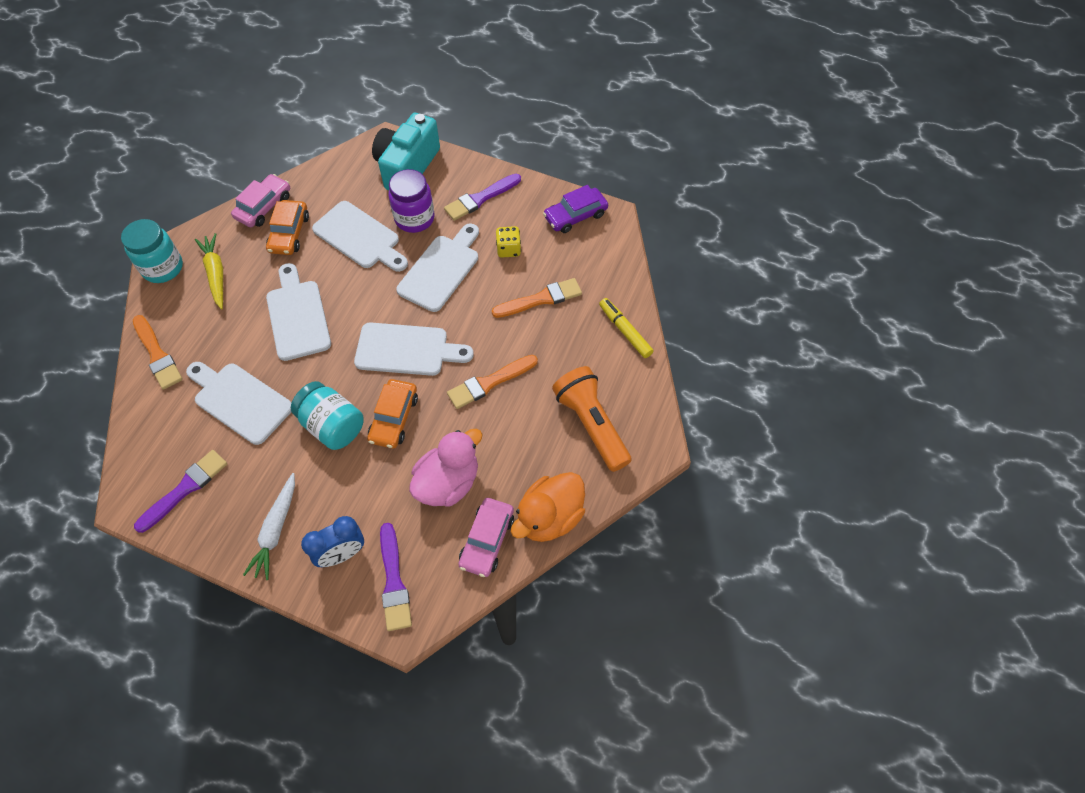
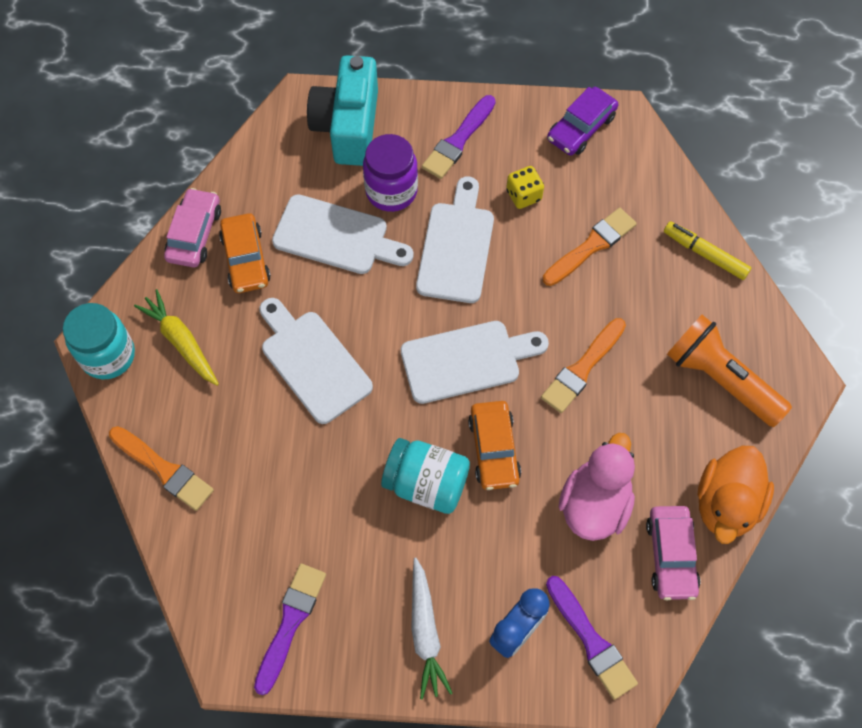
camera: 20 degrees left, 5 degrees up
(240, 401) = (298, 492): white cutting board -> none

